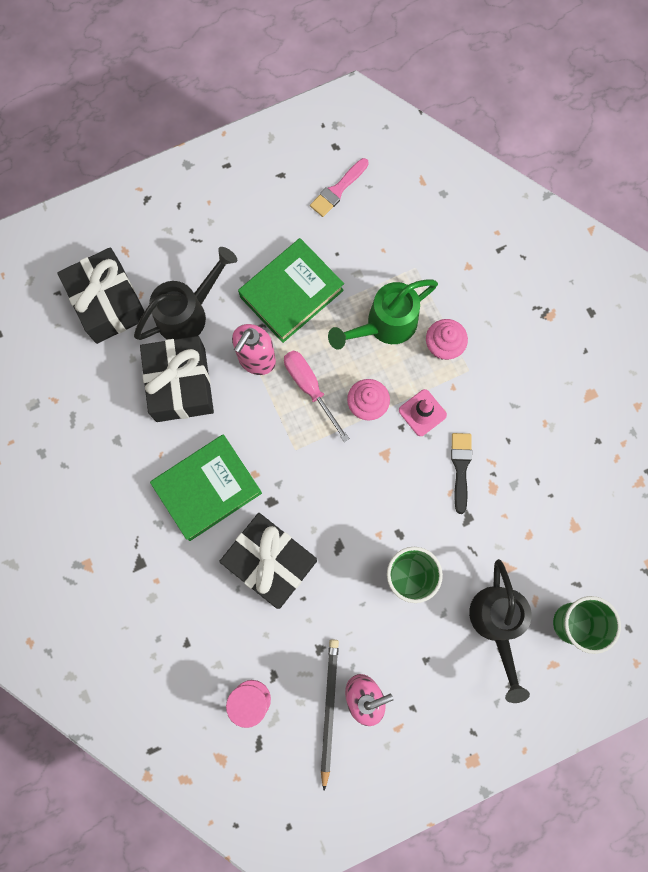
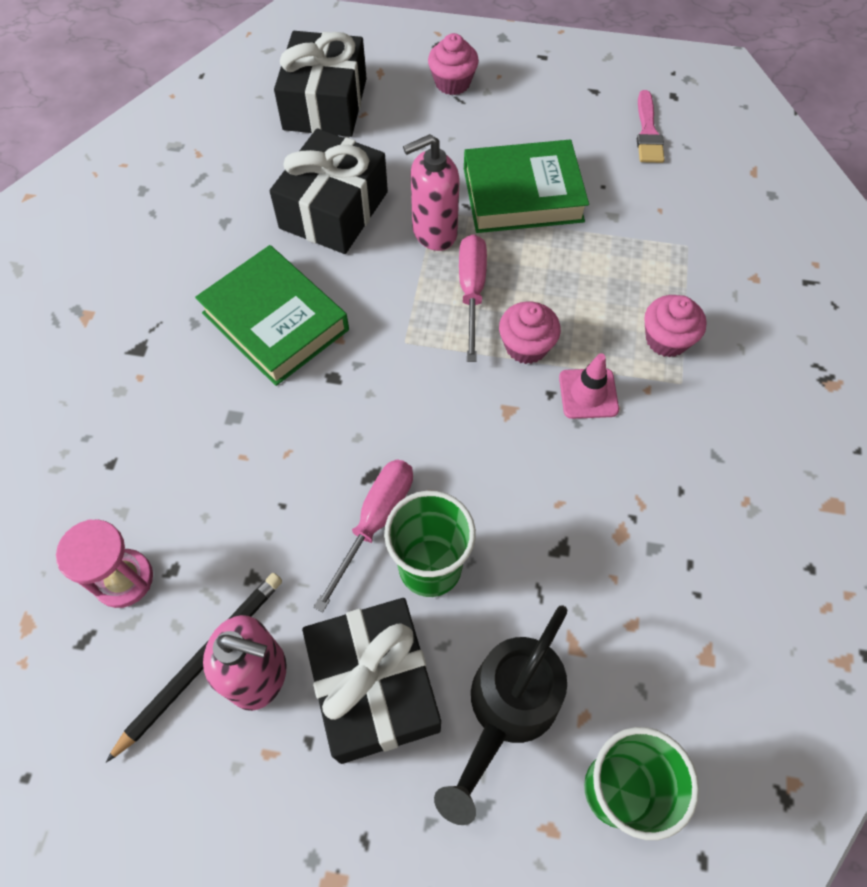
camera: 35 degrees right, 15 degrees down
(181, 228) = (452, 83): none -> pink cupcake
(188, 313) = (397, 154): black watering can -> none
(207, 488) = (275, 321): green book -> green book turned 45 degrees clockwise
(270, 562) = (278, 439): black gift -> black gift (375, 686)
(338, 190) = (648, 132): pink brush -> pink brush turned 75 degrees counterclockwise
(360, 572) = (375, 522): none -> pink screwdriver
(384, 325) = (607, 280): green watering can -> none
(460, 467) = (594, 483): black brush -> none

